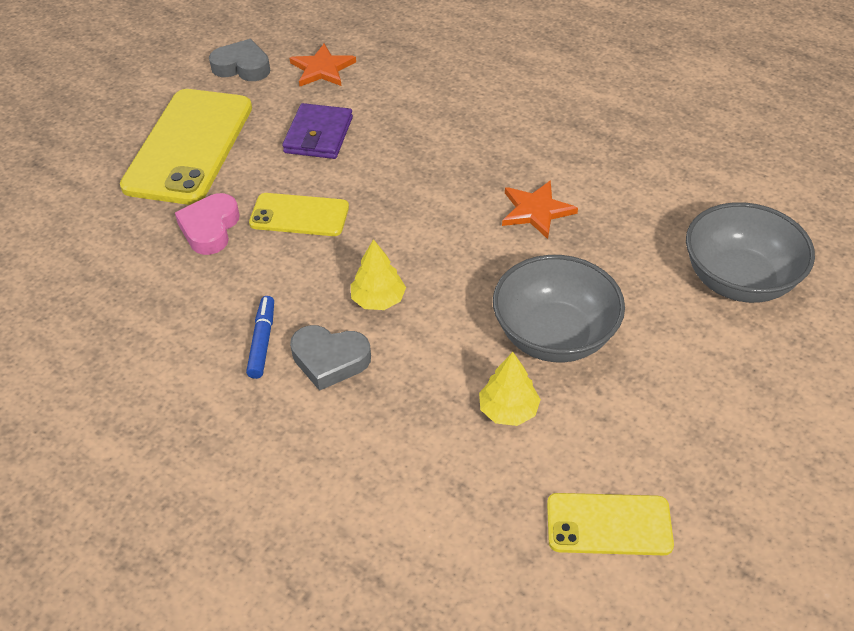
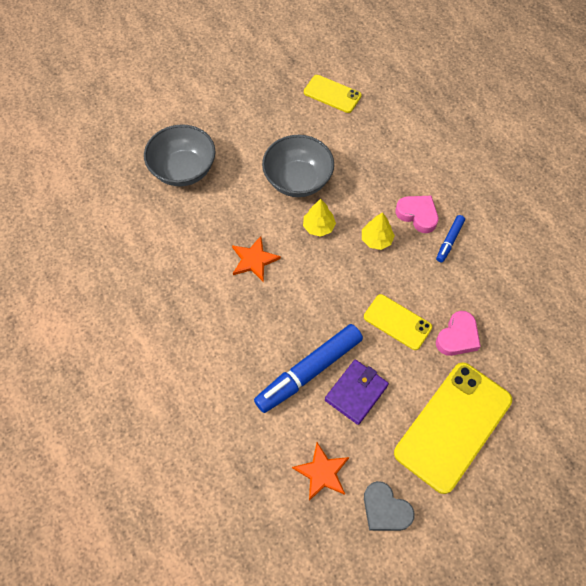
camera: 155 degrees left, 15 degrees up
(330, 360) = (417, 215): grey heart -> pink heart
(385, 133) = (309, 371): none -> blue marker
(508, 410) = (343, 154): yellow tree -> yellow tree (318, 227)

